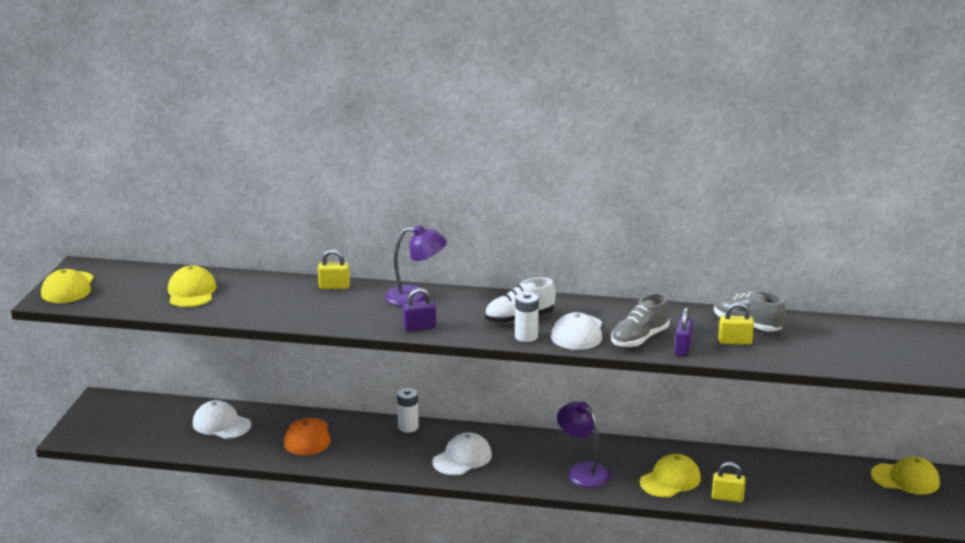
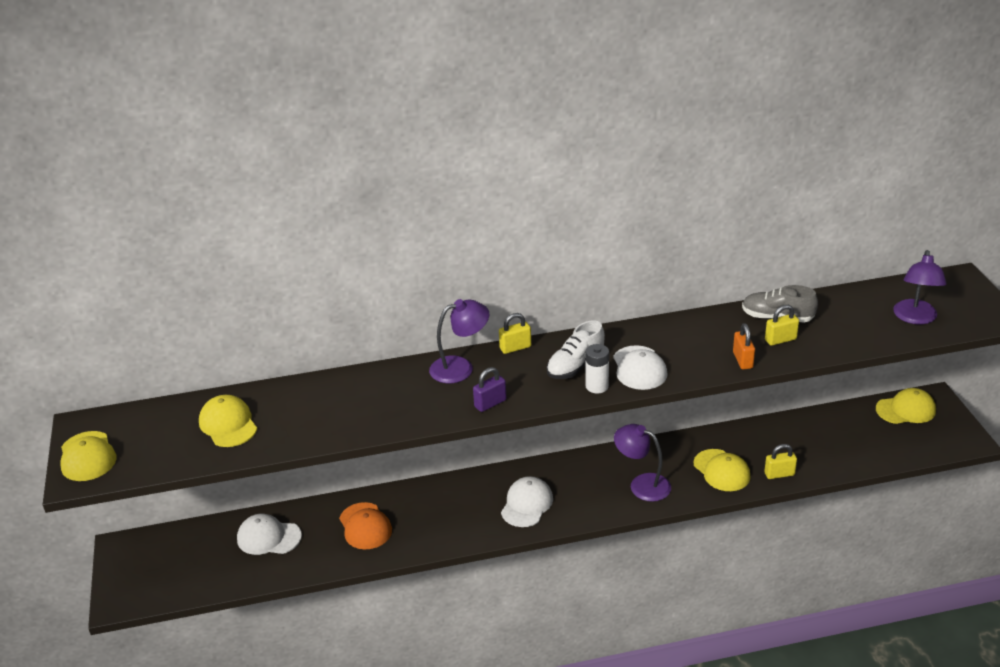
camera: 20 degrees left, 10 degrees up
(334, 286) = (371, 377): yellow padlock -> yellow padlock (515, 348)
(408, 427) = (454, 485): white battery -> none
(639, 339) = (698, 360): grey shoe -> none
(670, 480) = (721, 470): yellow cap -> yellow cap turned 120 degrees clockwise
(682, 348) = (742, 360): purple padlock -> orange padlock
(891, 355) = (915, 318): none -> purple lamp

